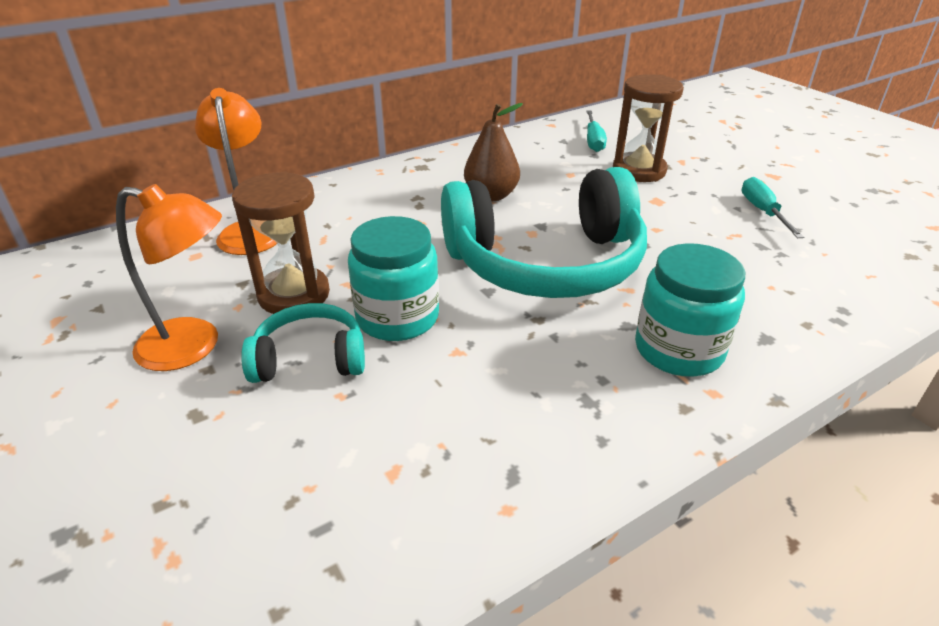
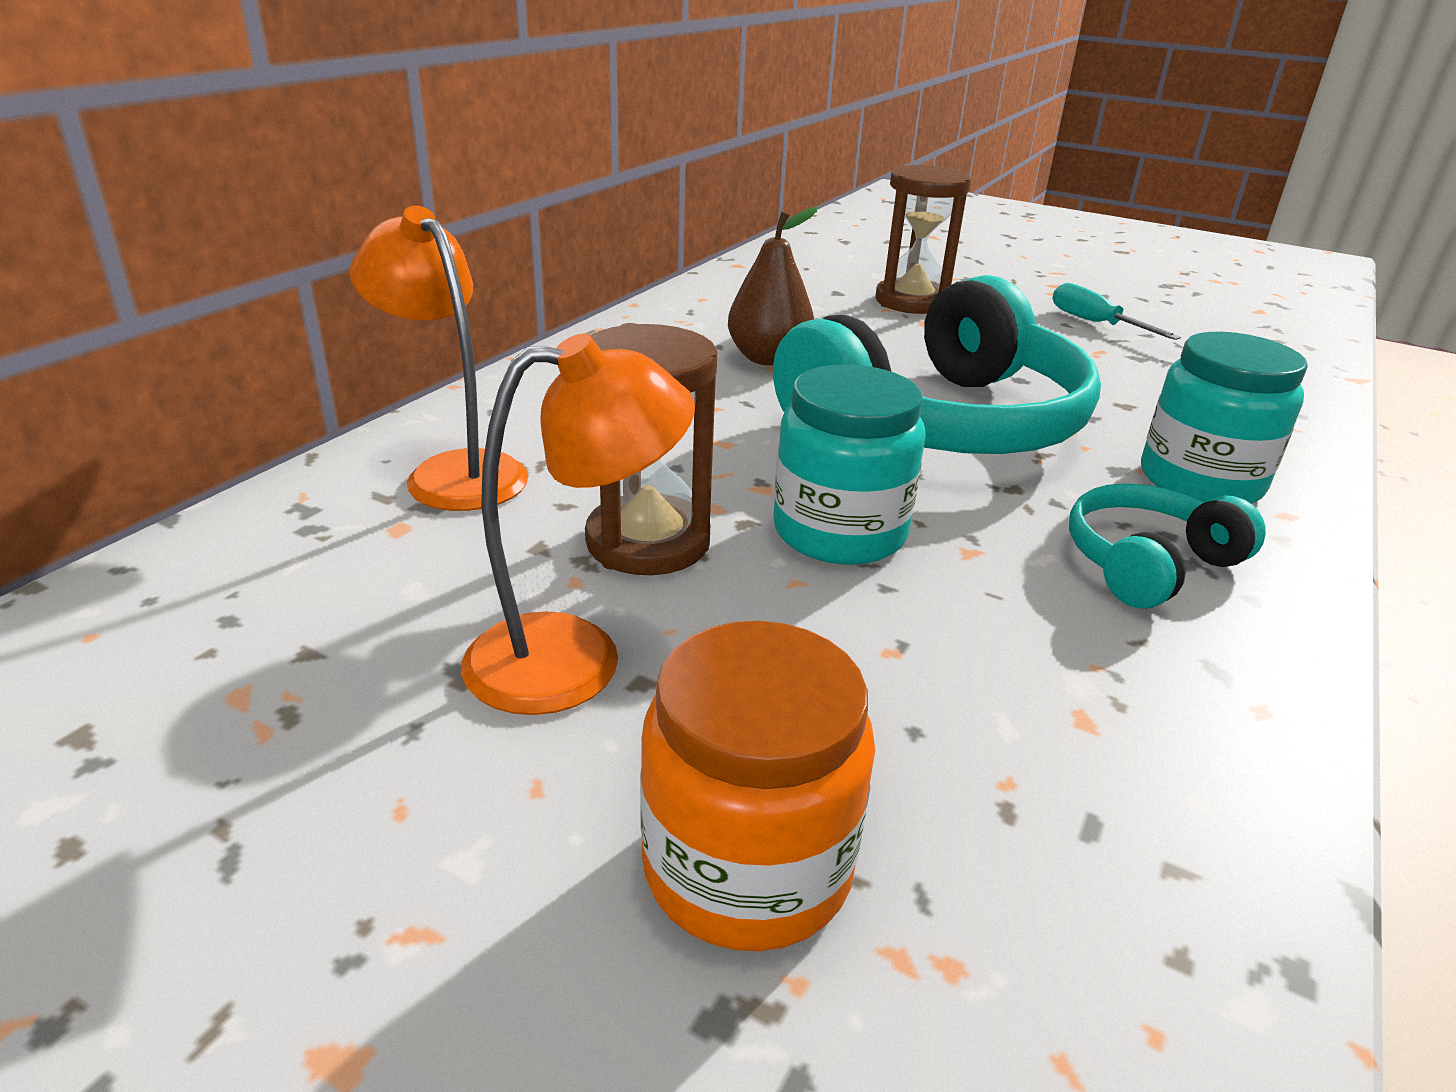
camera: 30 degrees left, 5 degrees down
(147, 475) = (747, 867): none -> orange jar
(310, 359) = (786, 618): turquoise headphones -> turquoise headphones (1148, 564)
(593, 141) = (815, 276): turquoise screwdriver -> none

